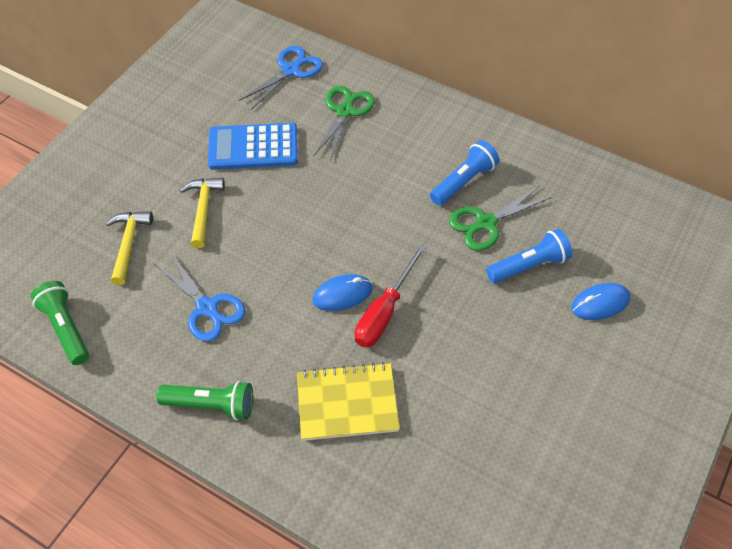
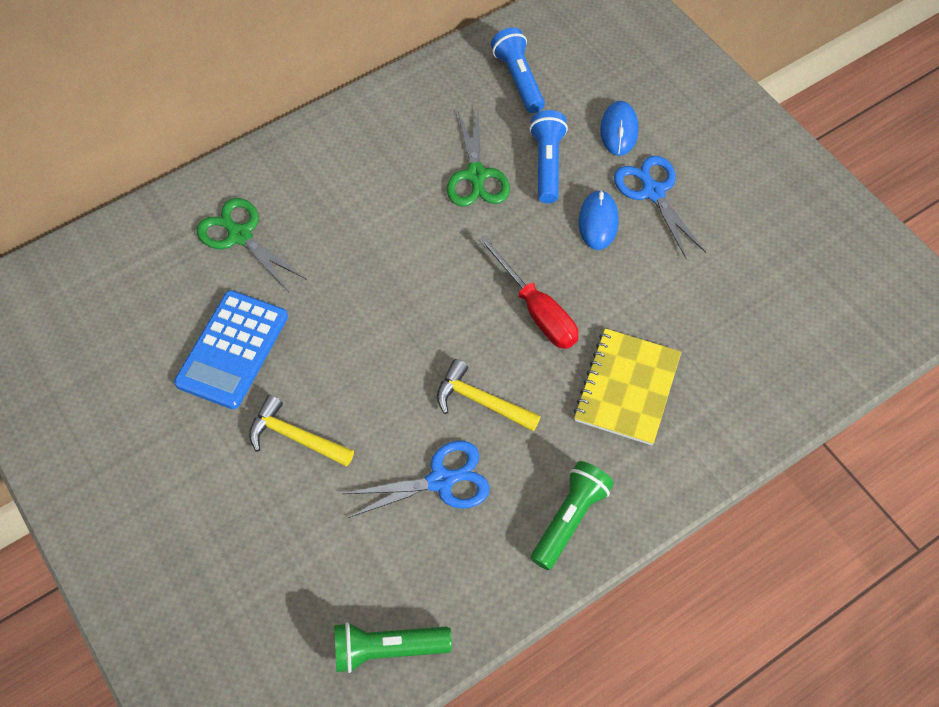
camera: 65 degrees left, 5 degrees up
(129, 244) = (299, 538): yellow hammer -> yellow hammer (480, 401)
(290, 70) = (134, 264): blue scissors -> blue scissors (653, 192)
(342, 294) = (494, 340): blue mouse -> blue mouse (598, 222)
(463, 181) = (411, 170): blue flashlight -> blue flashlight (518, 79)

